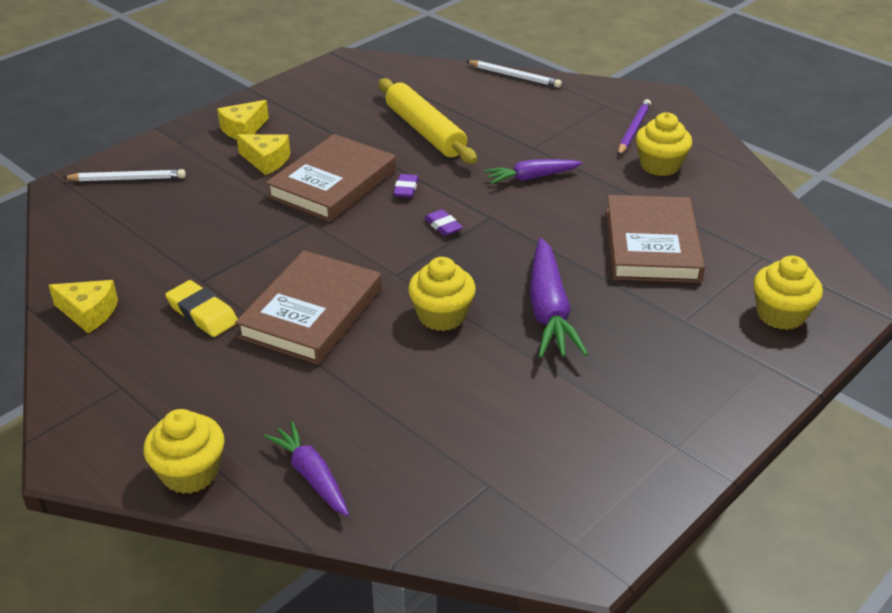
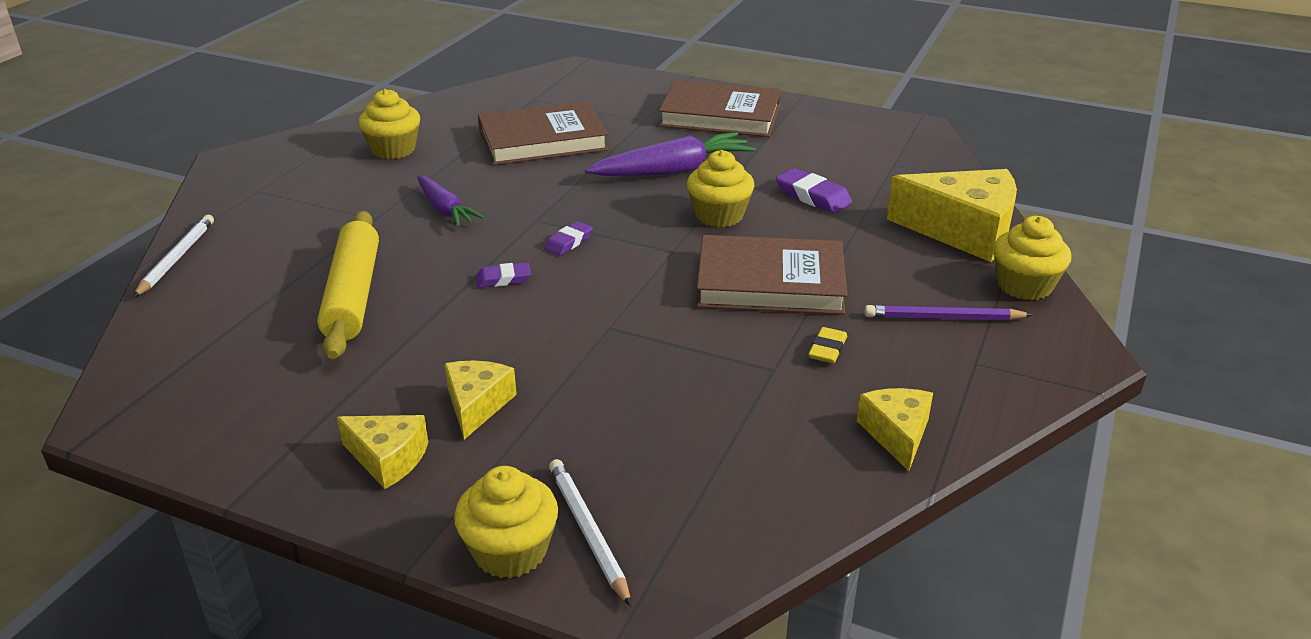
camera: 110 degrees left, 5 degrees down
(202, 313) = (827, 349): yellow eraser -> yellow eraser, size x0.64
(311, 476) = (963, 231): purple carrot -> yellow cheese
(333, 183) = (514, 333): brown book -> brown book (720, 115)
(425, 131) = (353, 295): yellow rolling pin -> yellow rolling pin turned 45 degrees counterclockwise
(446, 389) = (813, 196): none -> purple eraser
(633, 130) = (318, 169): purple pencil -> purple pencil (943, 318)
(780, 314) = (611, 89): yellow cupcake -> yellow cupcake (510, 551)

